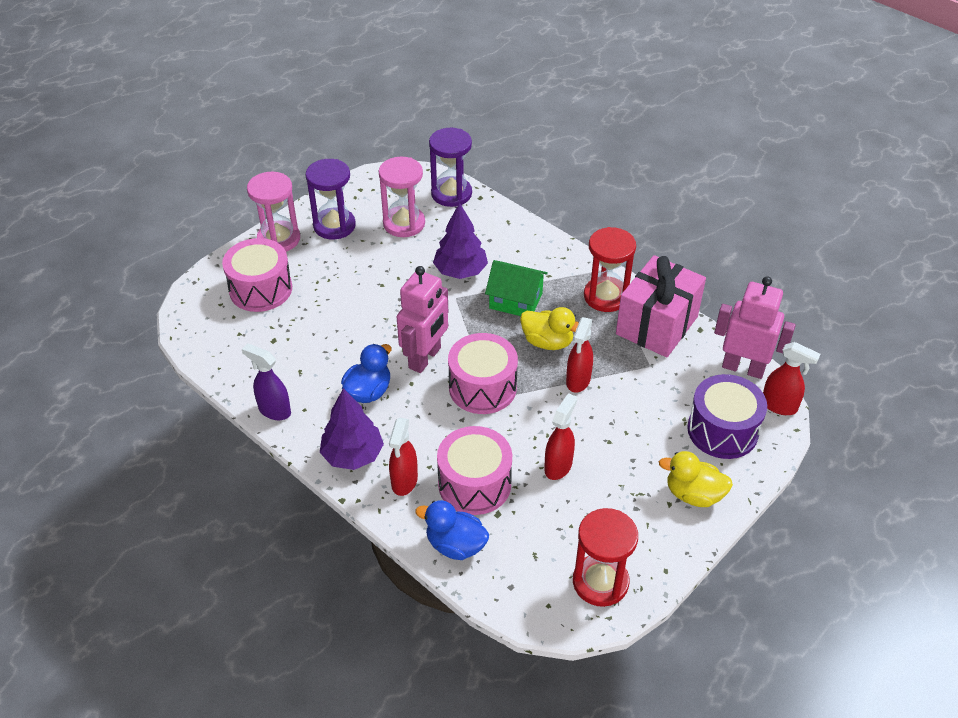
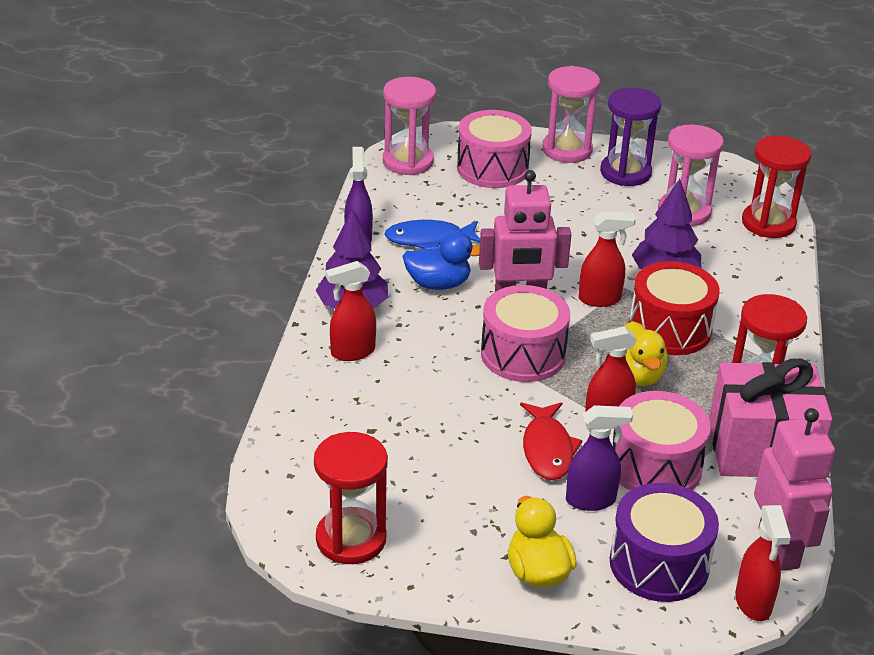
camera: 55 degrees right, 10 degrees down
(204, 331) = (408, 162): none -> pink hourglass
(312, 369) = (429, 239): none -> blue fish
(451, 194) = (768, 223): purple hourglass -> red hourglass
(455, 545) = (307, 417): blue duck -> none
(474, 484) = (393, 399): pink drum -> pink drum (655, 466)
(516, 300) = (670, 329): green house -> red drum
(558, 466) = (473, 449): red spray bottle -> red spray bottle (600, 299)
(585, 427) = (547, 449): none -> red fish
(647, 431) = (591, 500): none -> purple spray bottle

